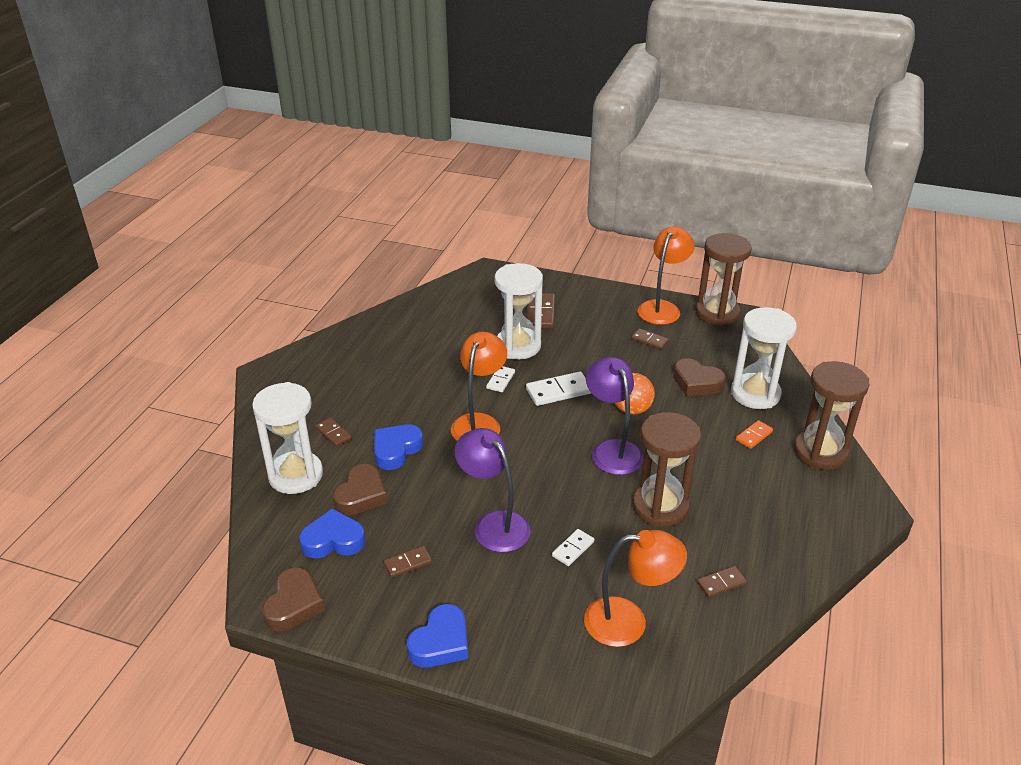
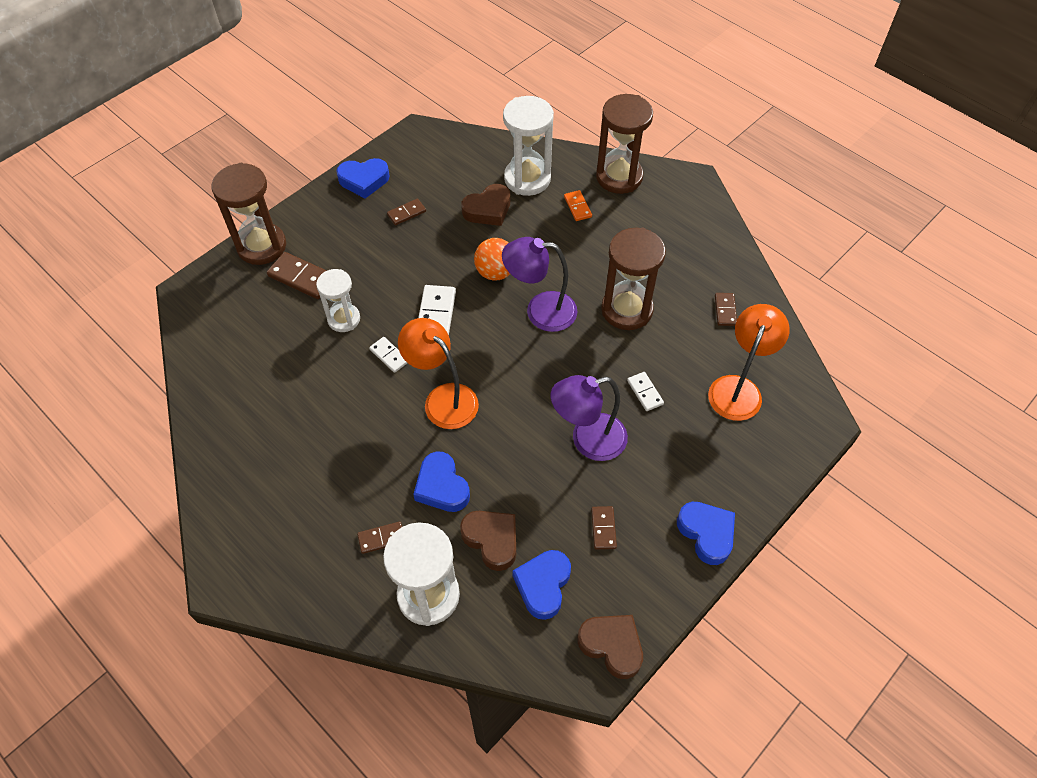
camera: 65 degrees left, 20 degrees up
(518, 346) = (344, 319): white hourglass -> white hourglass, size x0.63
(662, 308) = (364, 180): orange lamp -> blue heart
(717, 313) = (401, 146): brown hourglass -> brown hourglass (261, 246)

